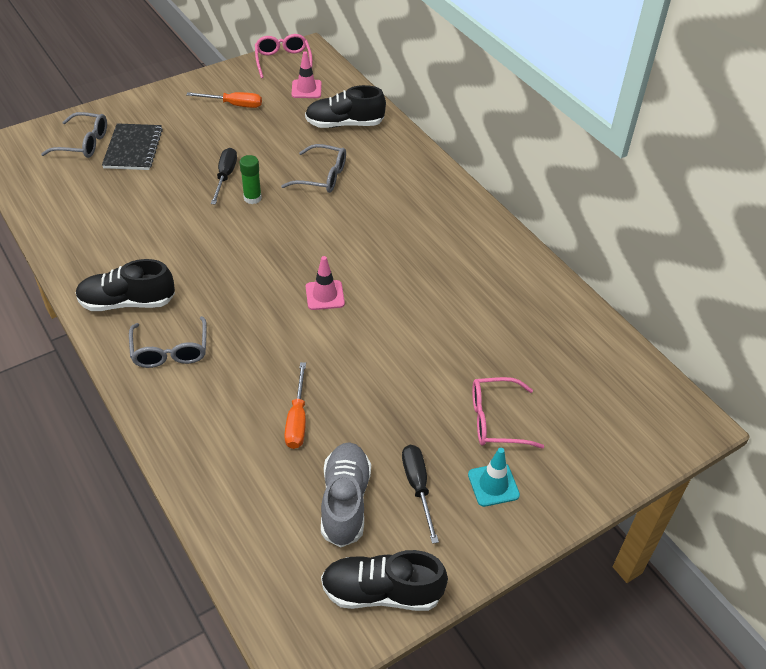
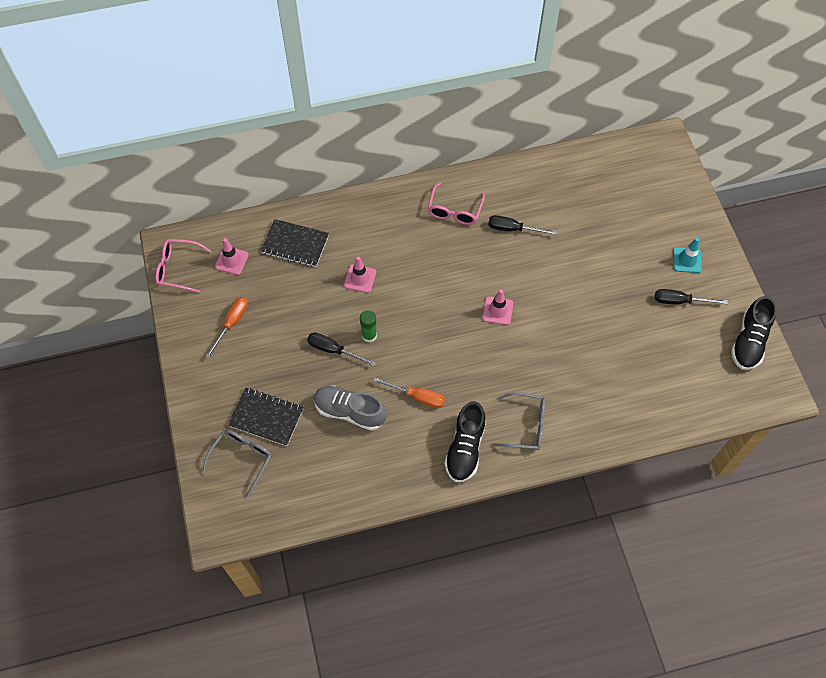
camera: 70 degrees left, 15 degrees up
(297, 419) = (610, 356): orange screwdriver -> orange screwdriver (417, 397)
(322, 177) = (360, 278): grey glasses -> pink traffic cone
(344, 124) = (295, 244): black shoe -> black notebook
(345, 502) = (682, 344): grey shoe -> grey shoe (350, 411)
(450, 287) = (513, 229): none -> black screwdriver
(495, 420) = (638, 242): pink glasses -> pink glasses (454, 211)

